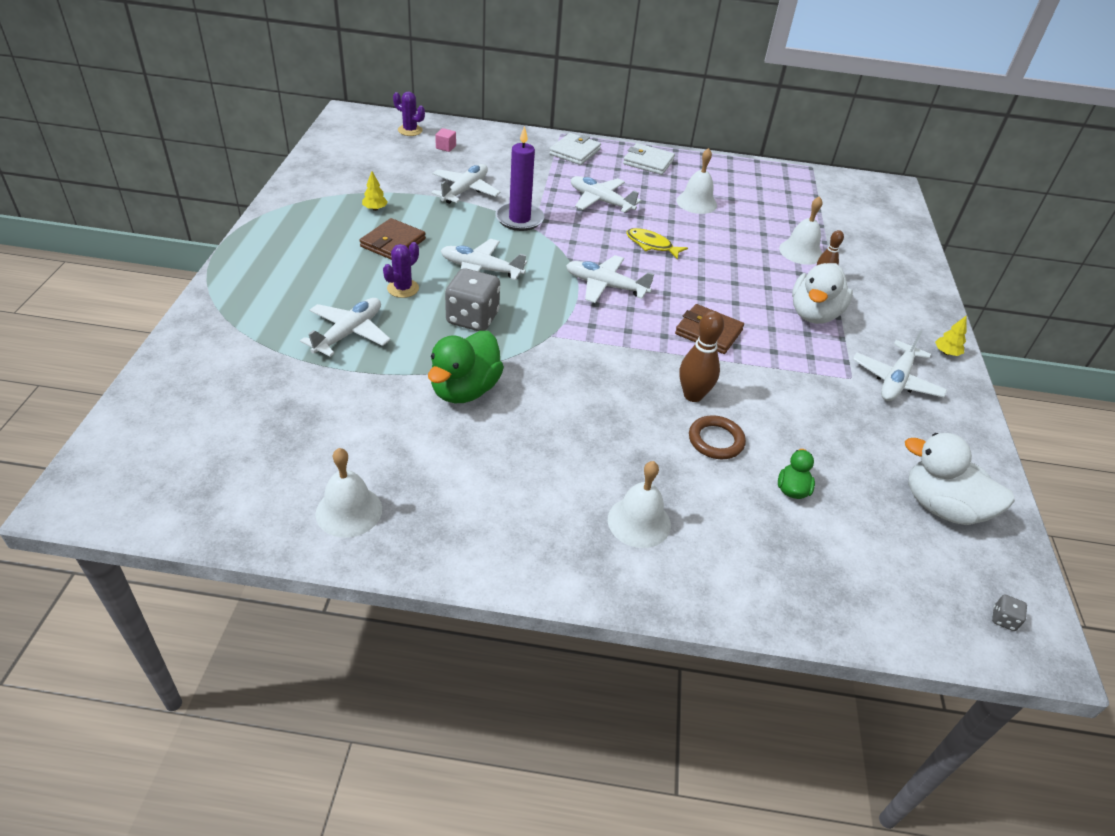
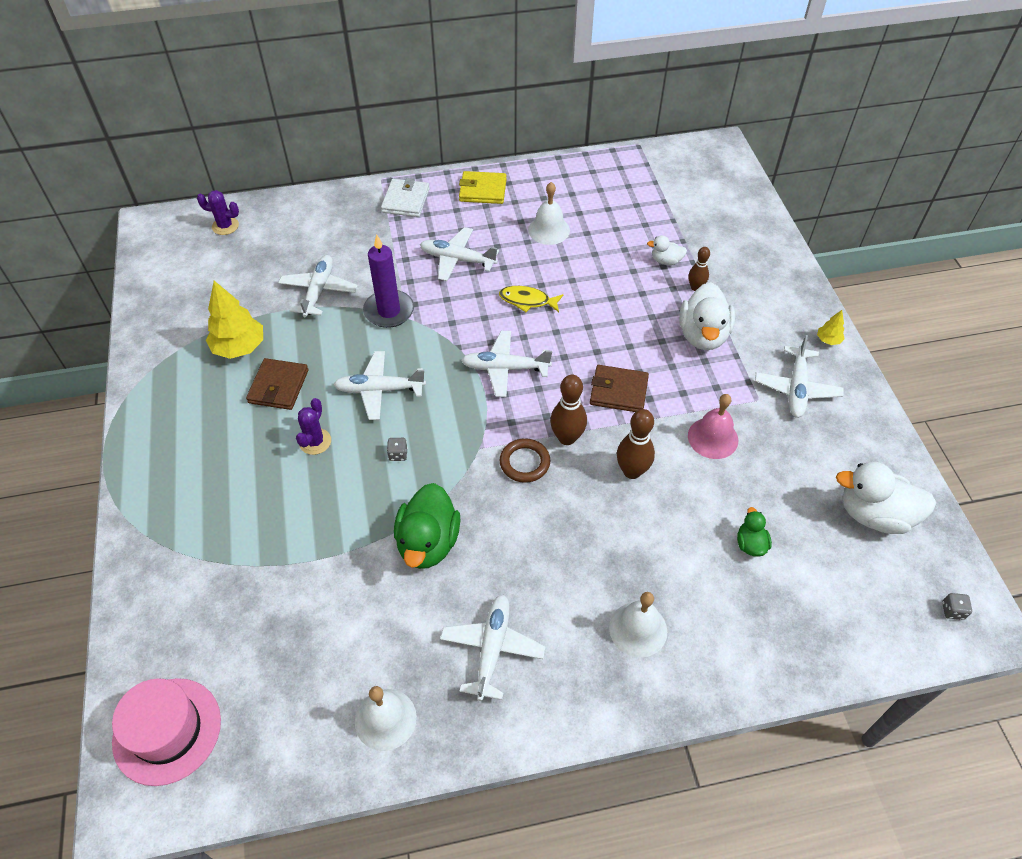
camera: 15 degrees left, 10 degrees up
(147, 453) = (167, 730): none -> pink hat
(349, 333) = (289, 516): white plane -> white plane (492, 648)
(375, 209) = (239, 347): yellow tree -> yellow tree, size x2.10
(446, 147) = (273, 237): pink cube -> none
(472, 318) = (398, 454): grey dice -> grey dice, size x0.41
(640, 352) = (567, 438): none -> brown bowling pin
(648, 162) = (483, 190): white wallet -> yellow wallet
(716, 440) = (669, 515): brown ring -> brown ring (524, 462)
(789, 394) = (713, 438): none -> pink bell
(801, 252) = (666, 261): white bell -> white duck

